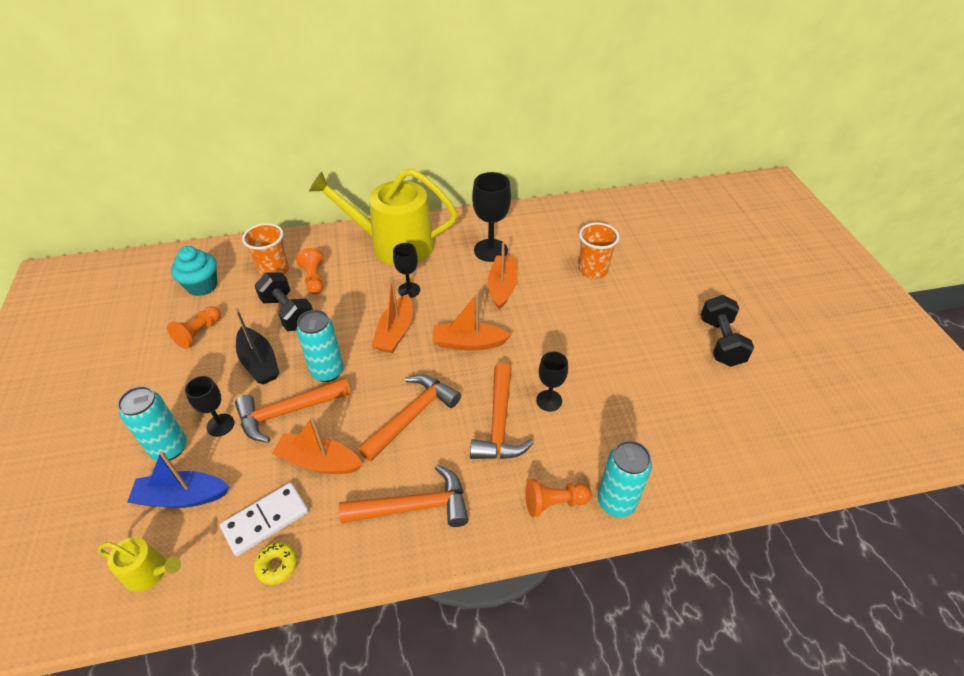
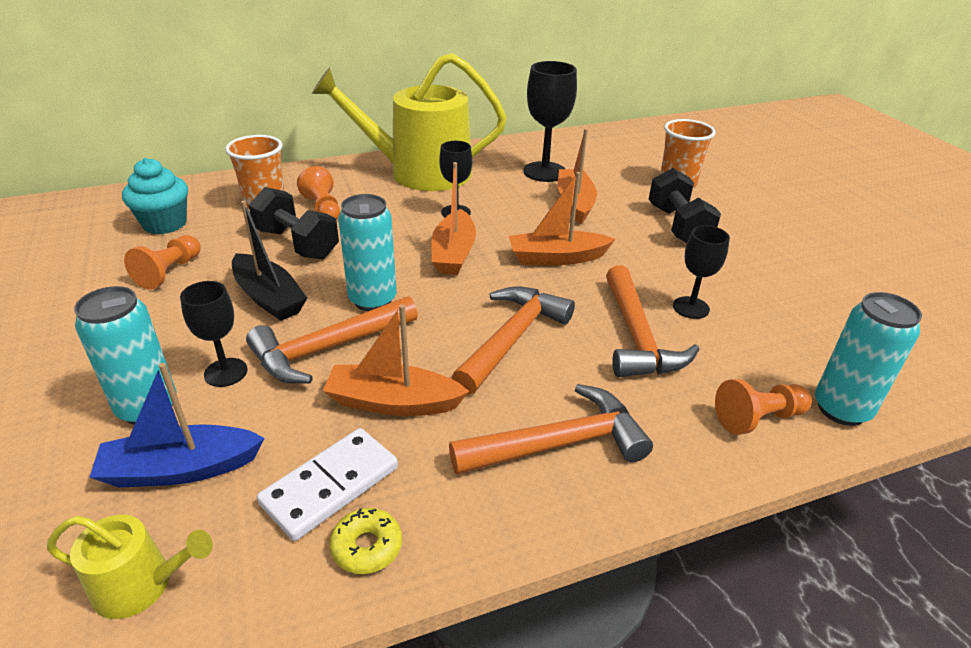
camera: 10 degrees left, 10 degrees down
(721, 342) = (867, 237): black dumbbell -> black dumbbell (678, 226)

